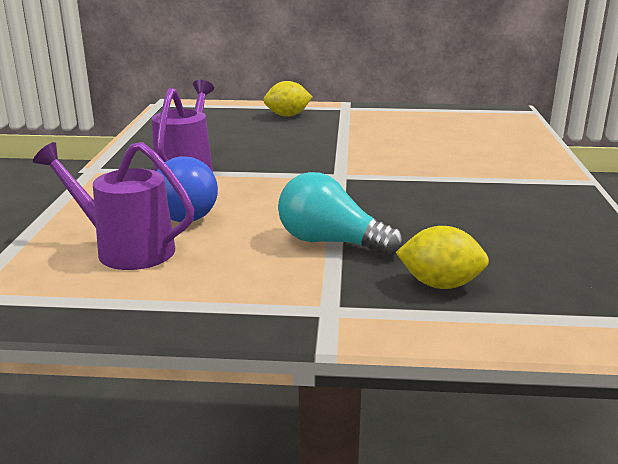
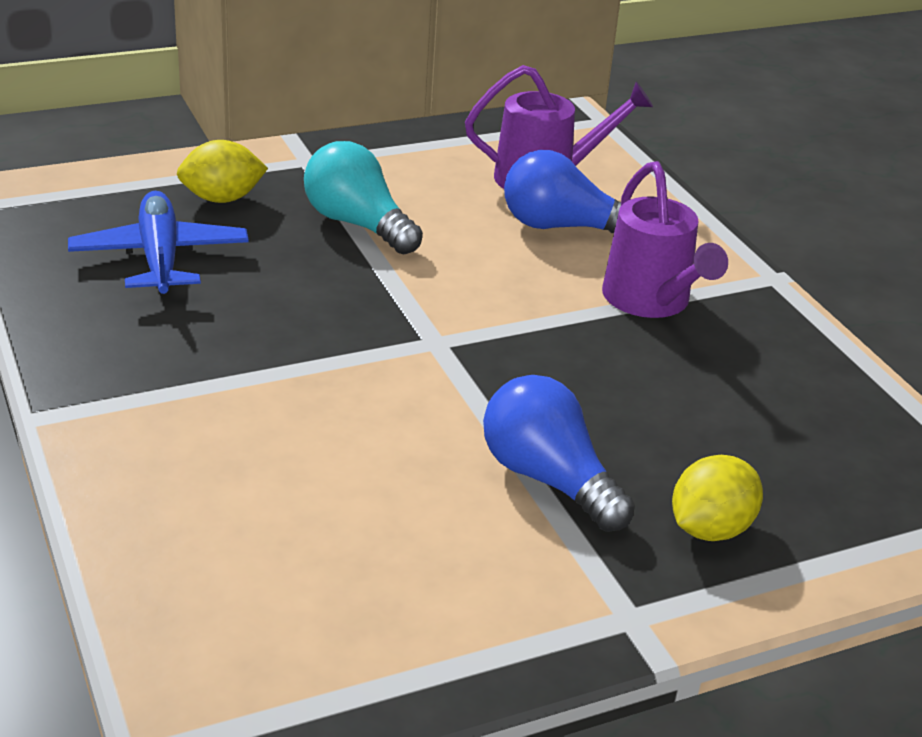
camera: 150 degrees right, 10 degrees up
(330, 242) = (357, 224): turquoise light bulb -> turquoise light bulb turned 135 degrees counterclockwise
(336, 132) = (548, 479): none -> blue light bulb
(509, 246) = (160, 257): none -> blue plane

